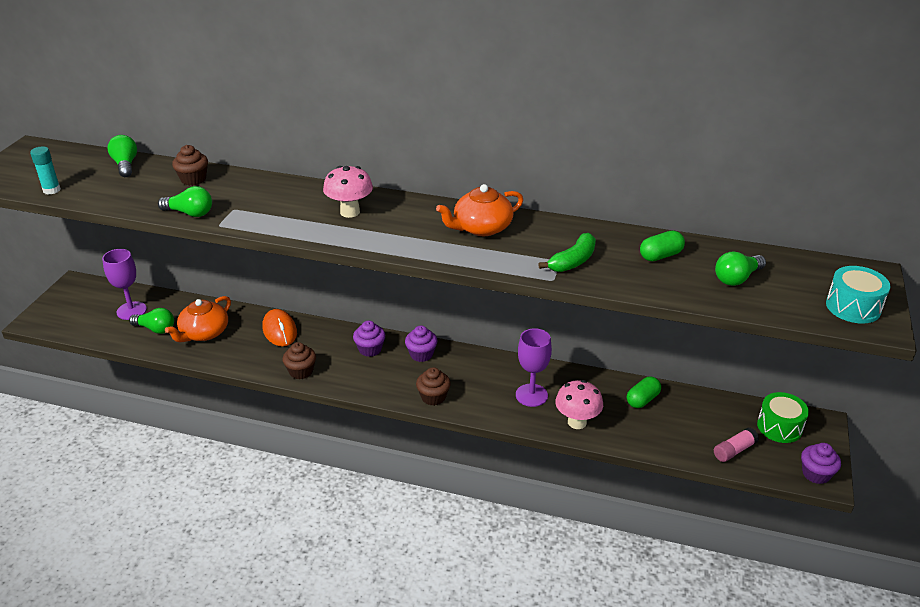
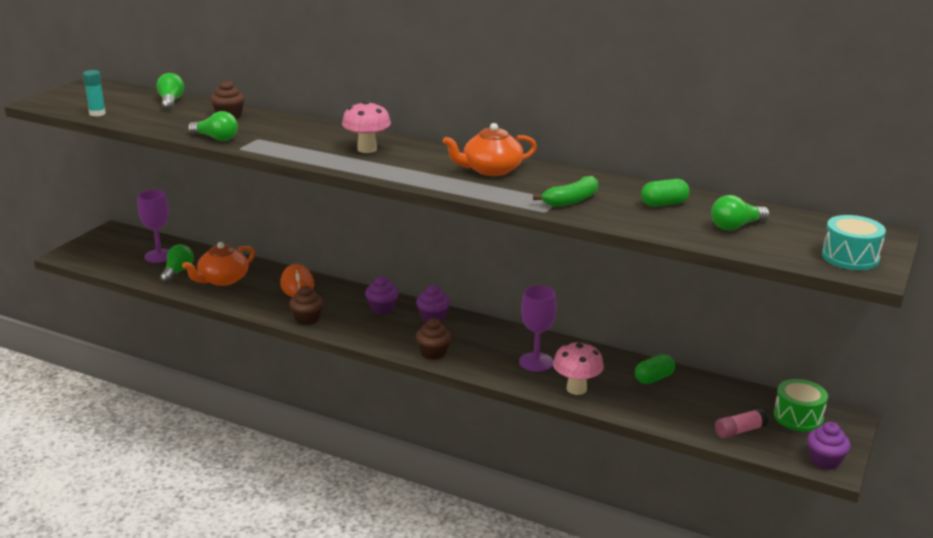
camera: 10 degrees right, 10 degrees down
(156, 329) = (177, 272): green light bulb -> green light bulb turned 105 degrees counterclockwise

